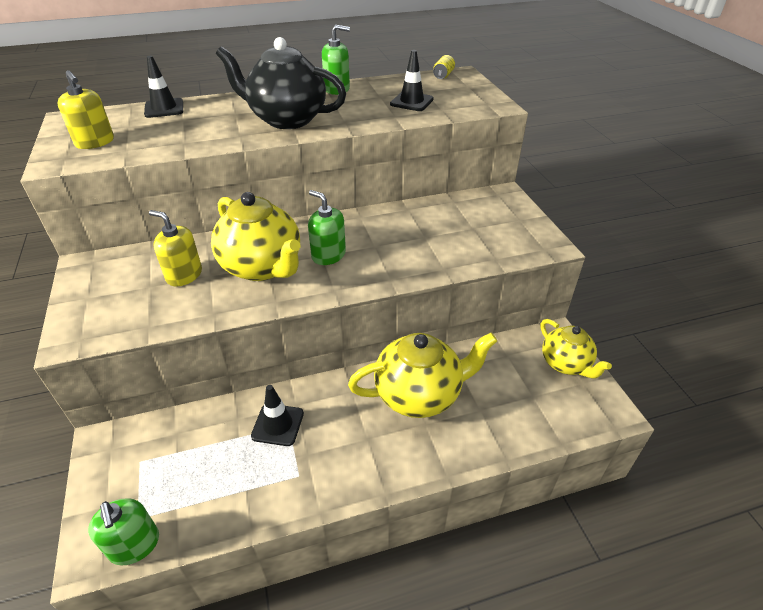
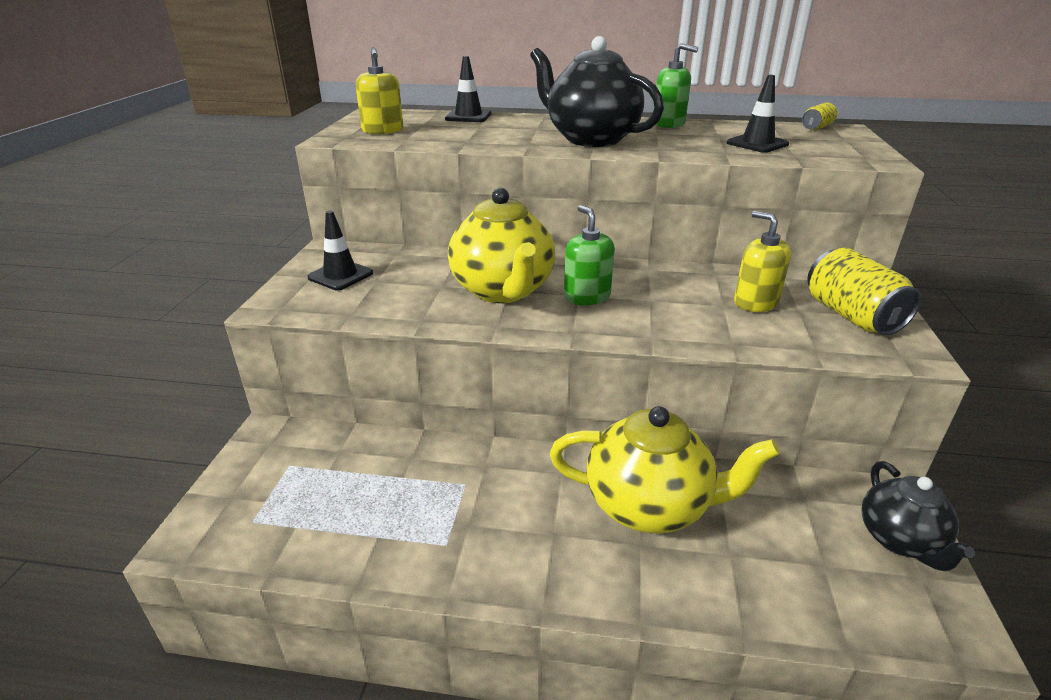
camera: 25 degrees right, 10 degrees down
(134, 545) = (232, 547): green soap dispenser -> none
(184, 275) = (416, 279): yellow soap dispenser -> yellow soap dispenser (755, 302)
(278, 425) = (453, 479): black traffic cone -> black traffic cone (340, 275)
(506, 224) = (851, 316): none -> yellow can
(566, 364) = (900, 540): yellow teapot -> black teapot

